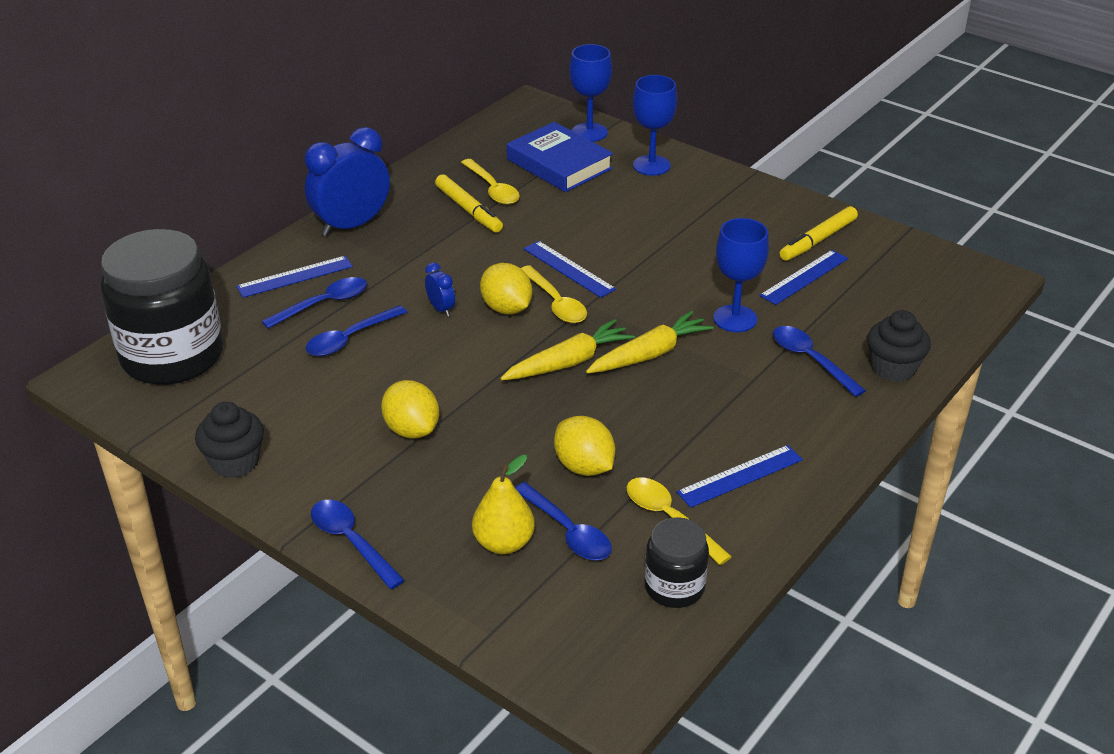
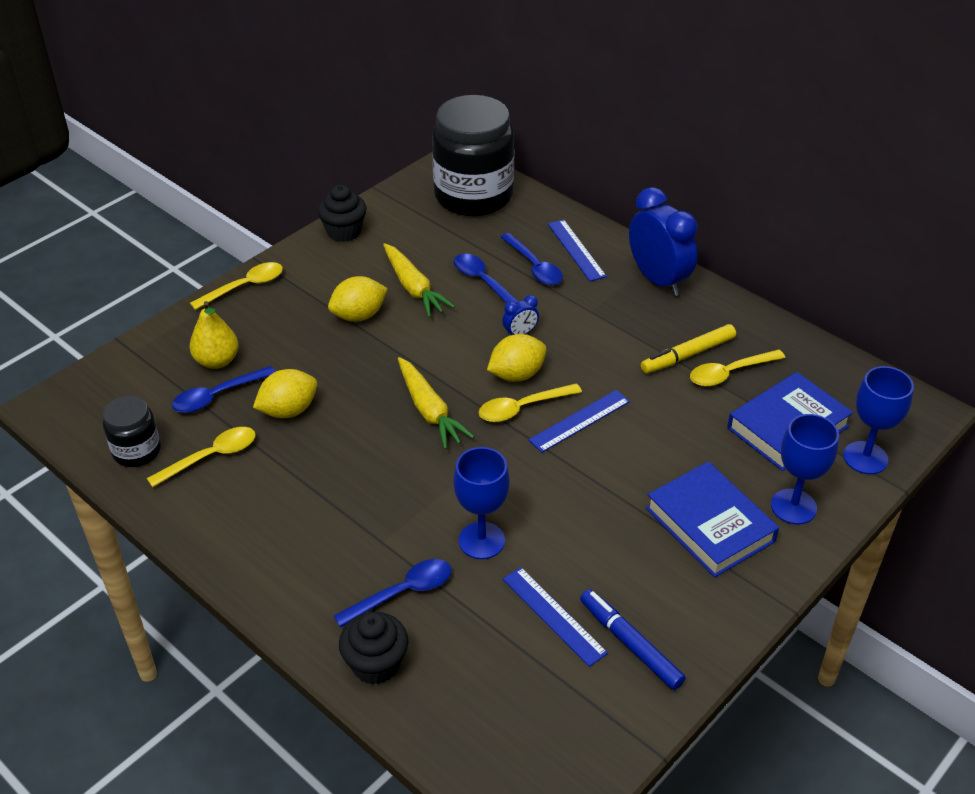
camera: 95 degrees right, 5 degrees up
(351, 542) = (244, 287): blue spoon -> yellow spoon
(649, 354) = (432, 467): yellow carrot -> yellow carrot (413, 288)
(682, 203) = (710, 525): none -> blue book
(740, 476) = (248, 509): blue ruler -> none
(818, 240) = (630, 644): yellow marker -> blue marker

